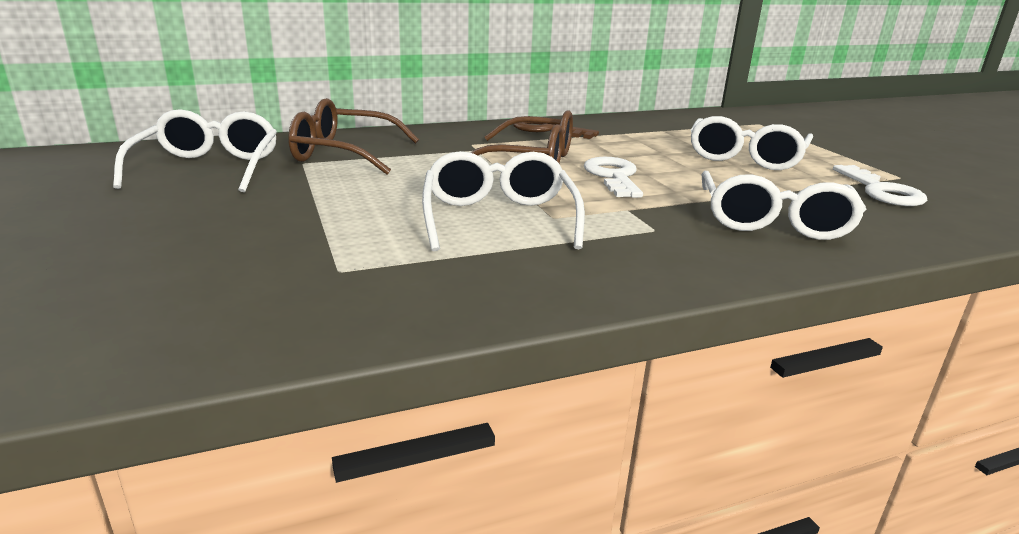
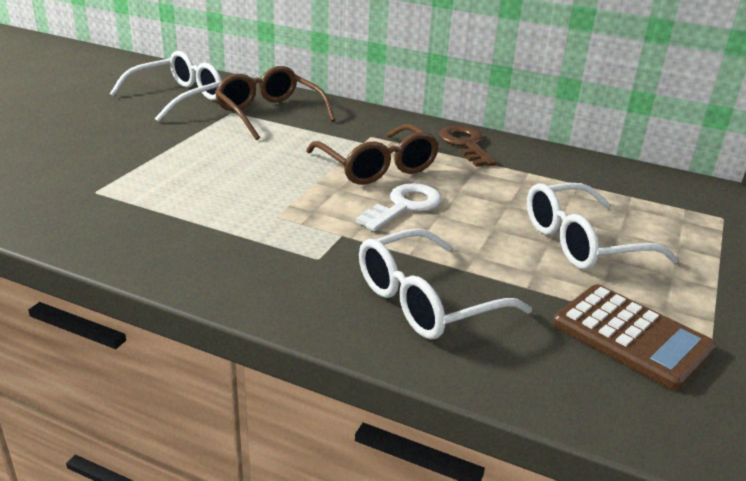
camera: 45 degrees right, 5 degrees up
(499, 219) = (242, 201): white glasses -> none
(881, 191) = (631, 336): white key -> brown calculator

